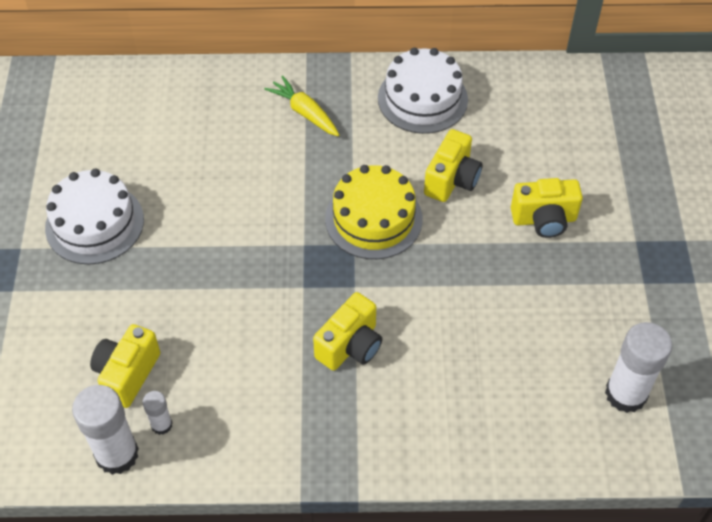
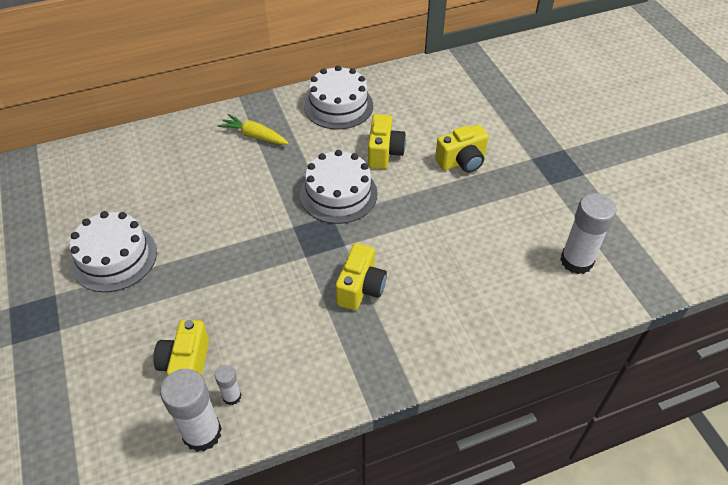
camera: 20 degrees left, 5 degrees down
(373, 219) = (338, 194): yellow cake -> white cake

